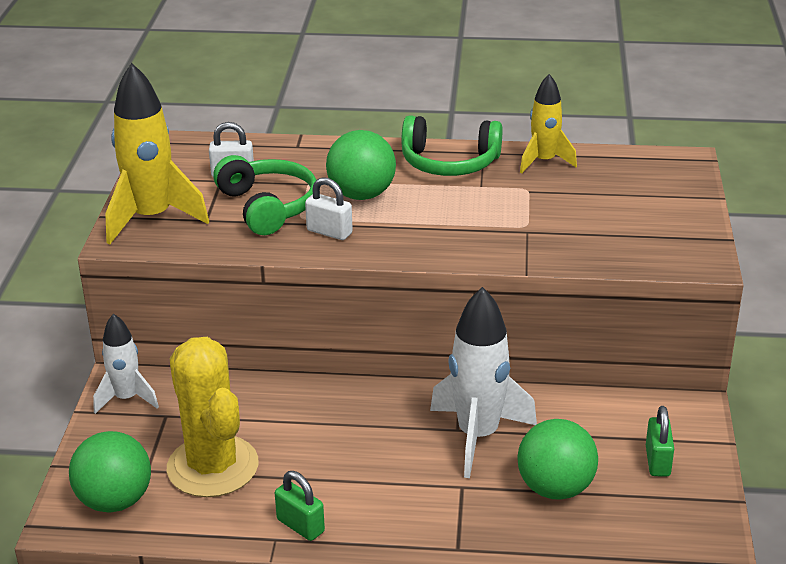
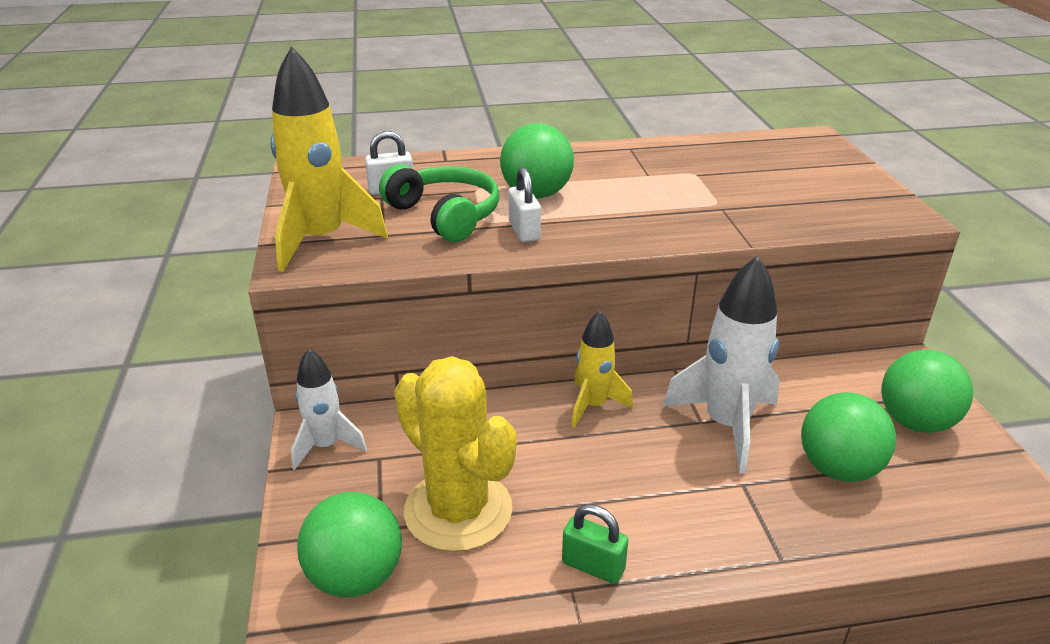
camera: 15 degrees left, 0 degrees up
(329, 232) = (524, 231): white padlock -> white padlock turned 60 degrees clockwise
(449, 162) = (604, 159): green headphones -> none
(544, 161) = (692, 150): yellow rocket -> yellow rocket (593, 405)
(657, 461) = (915, 422): green padlock -> green ball

